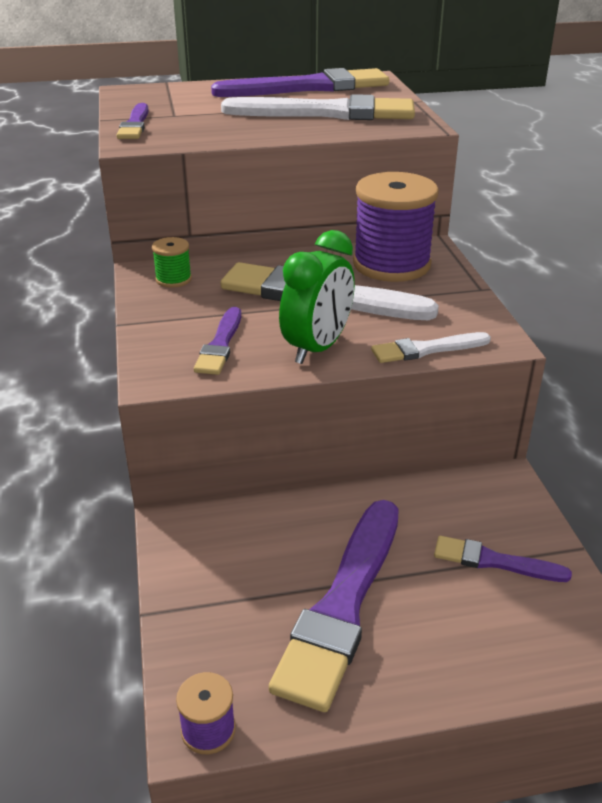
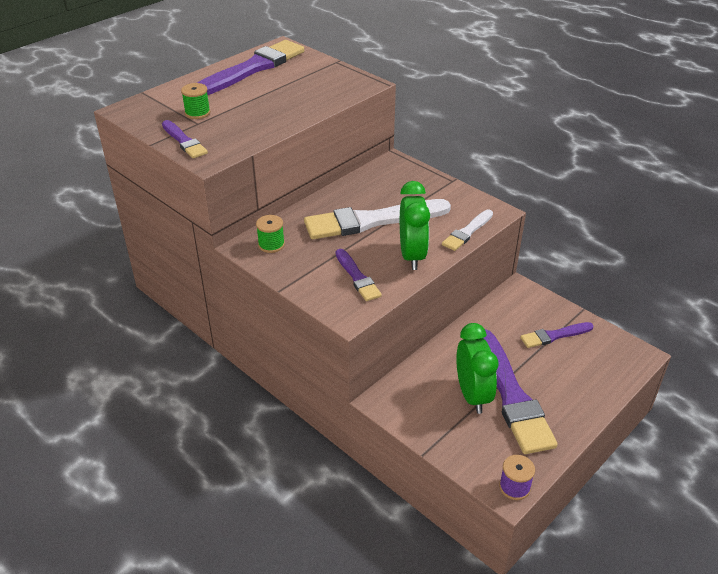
camera: 35 degrees left, 5 degrees up
(188, 107) = (197, 113): none -> green spool
(289, 577) = (472, 395): none -> green clock
(327, 113) = (297, 89): white brush -> none
(391, 264) = (387, 182): purple spool -> none

